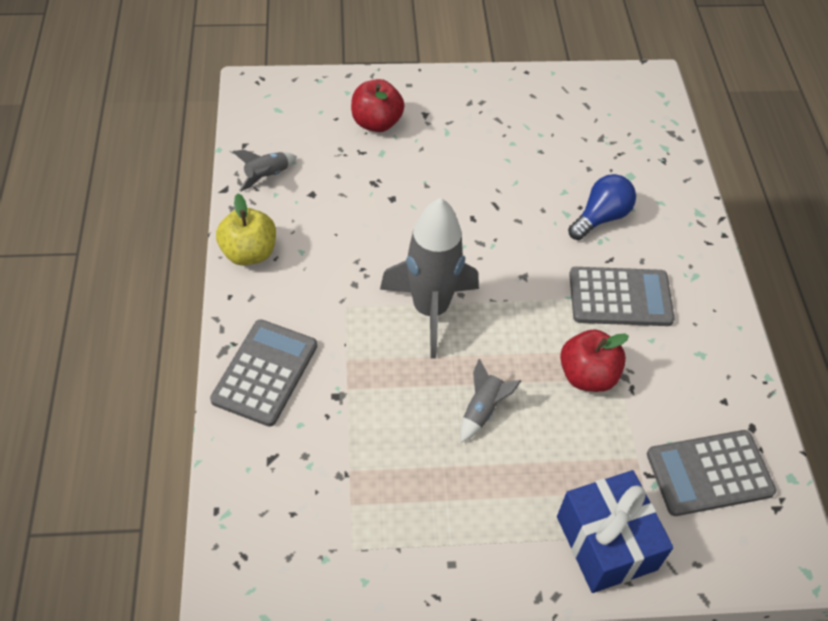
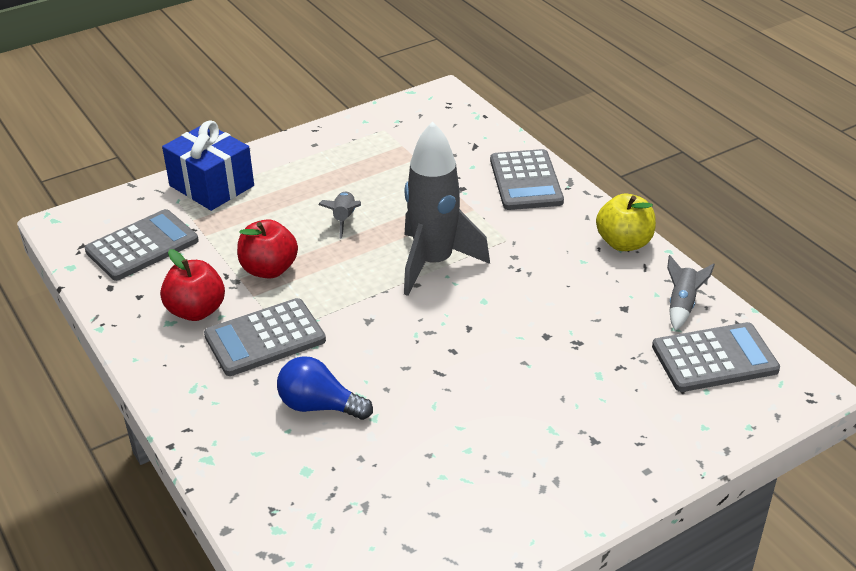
camera: 155 degrees right, 15 degrees down
(290, 128) = (714, 358): none -> grey calculator
(376, 123) = (636, 405): red apple -> red apple (196, 311)
(600, 217) = (319, 406): blue light bulb -> blue light bulb turned 90 degrees clockwise

